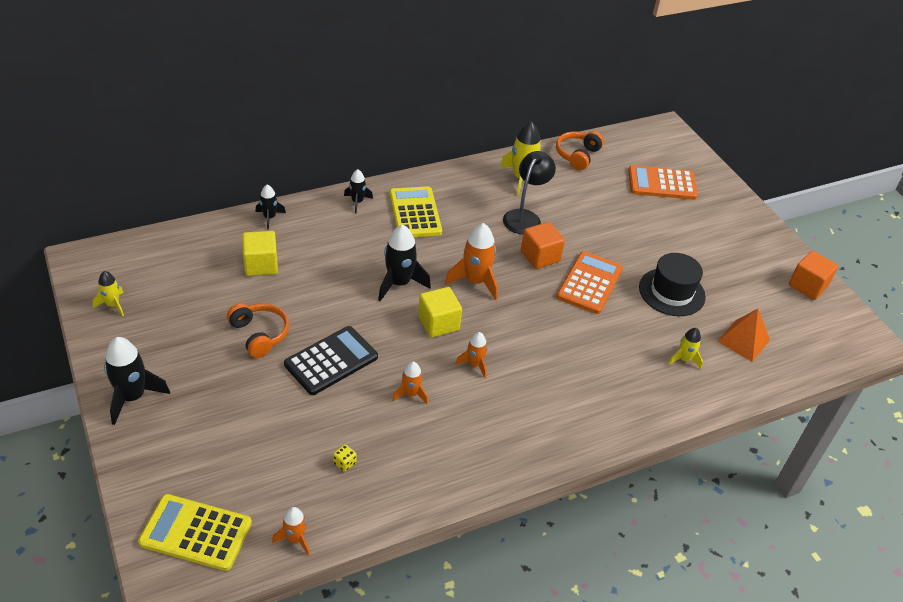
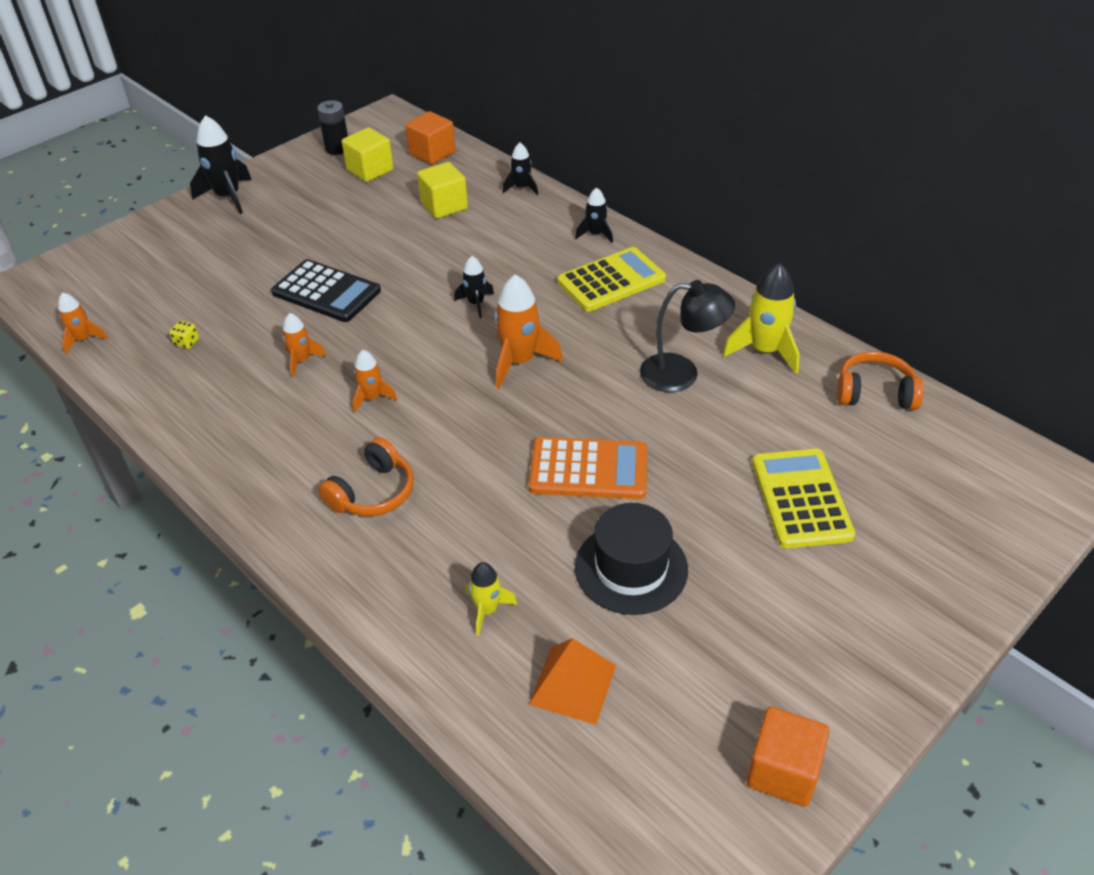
camera: 75 degrees right, 0 degrees up
(113, 305) = (337, 148): yellow rocket -> black battery
(196, 533) = (80, 281): yellow calculator -> yellow calculator (801, 498)
(259, 334) = (341, 237): orange headphones -> orange headphones (373, 492)
(399, 283) = (476, 303): black rocket -> black rocket, size x0.57
(438, 323) = (426, 351): yellow cube -> yellow cube (370, 170)
(540, 256) = (609, 407): orange cube -> orange cube (432, 153)
(662, 183) = (898, 506): orange calculator -> none

